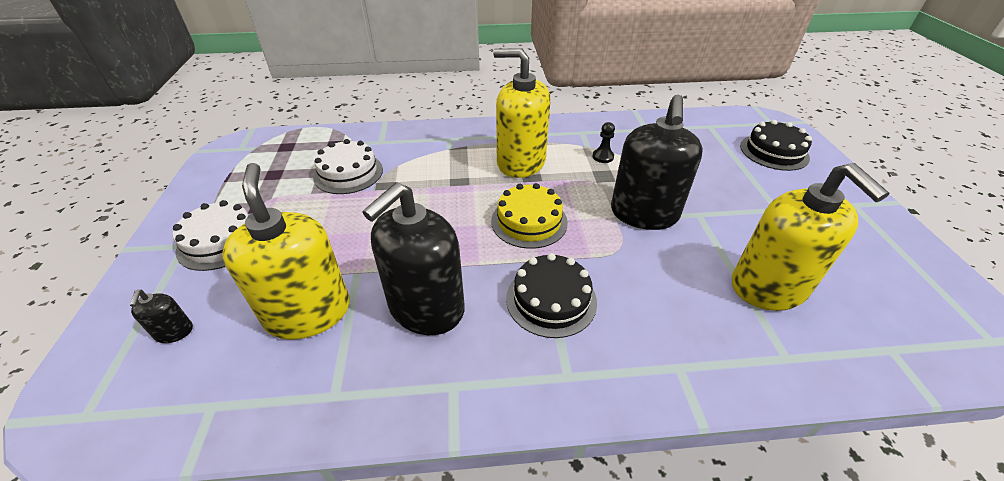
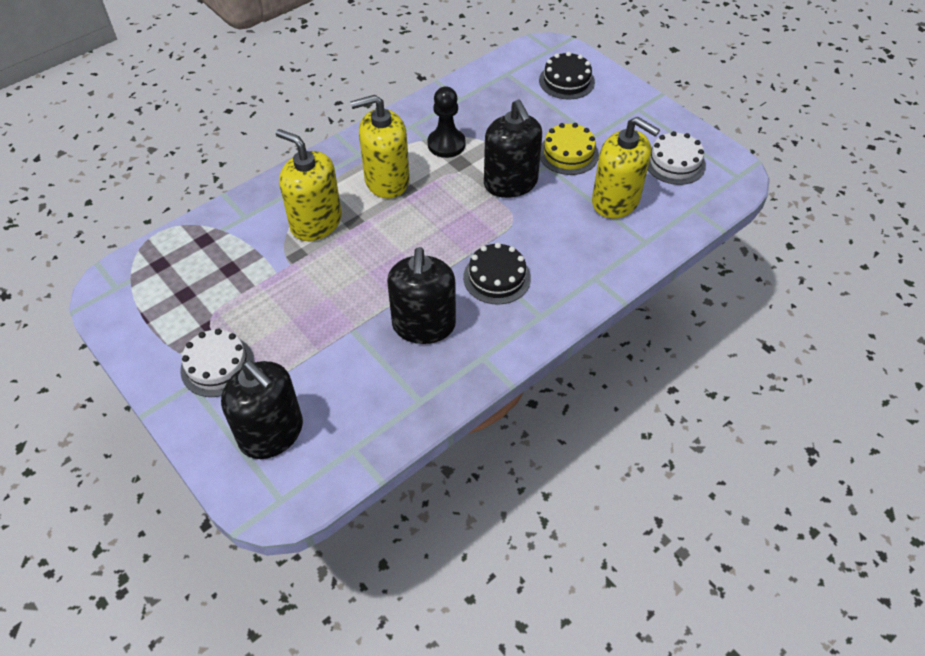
camera: 35 degrees left, 10 degrees up
(174, 332) = (271, 433): black soap dispenser -> black soap dispenser, size x2.43
(308, 312) = (349, 371): yellow soap dispenser -> yellow soap dispenser (316, 222)
(348, 173) = (252, 260): white cake -> white cake (674, 163)
(529, 221) = (437, 229): yellow cake -> yellow cake (568, 153)
(603, 157) = (446, 144): black pawn -> black pawn, size x1.95

